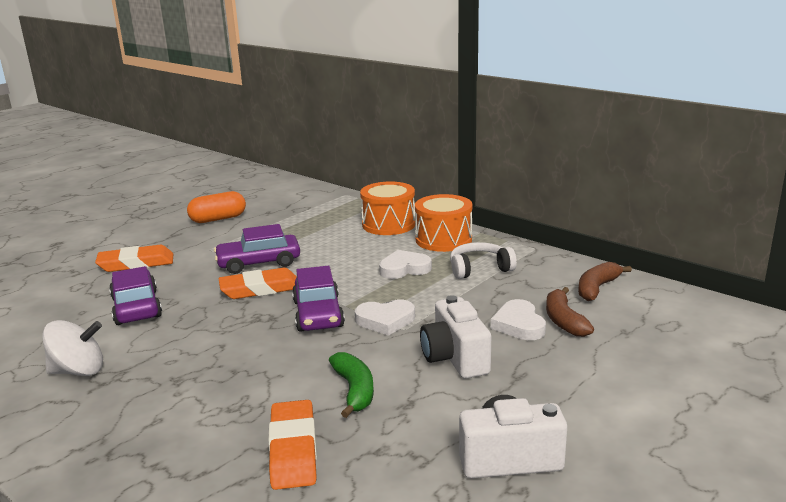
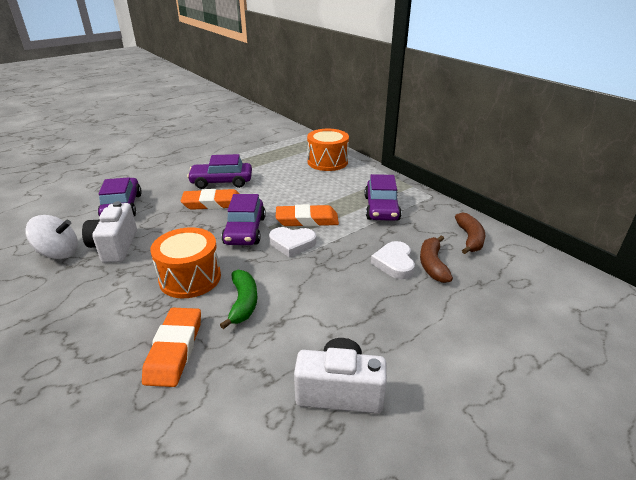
camera: 10 degrees right, 10 degrees up
(136, 263) = (139, 171): orange eraser -> orange eraser (307, 220)
(218, 219) = (209, 143): orange capsule -> none
(404, 269) = (324, 201): white heart -> none
(443, 239) = (363, 179): orange drum -> orange drum (190, 278)
(455, 358) = (332, 286): white camera -> white camera (115, 246)
(479, 269) = (381, 208): white headphones -> purple car
(597, 288) = (470, 238): brown banana -> brown banana turned 135 degrees clockwise

